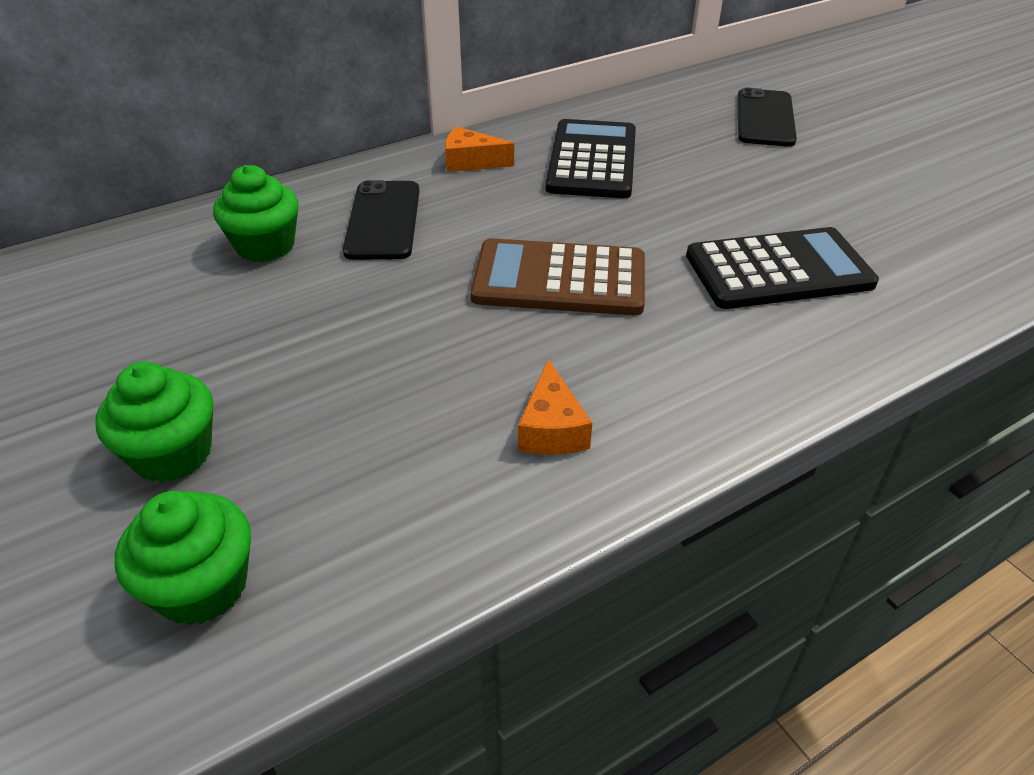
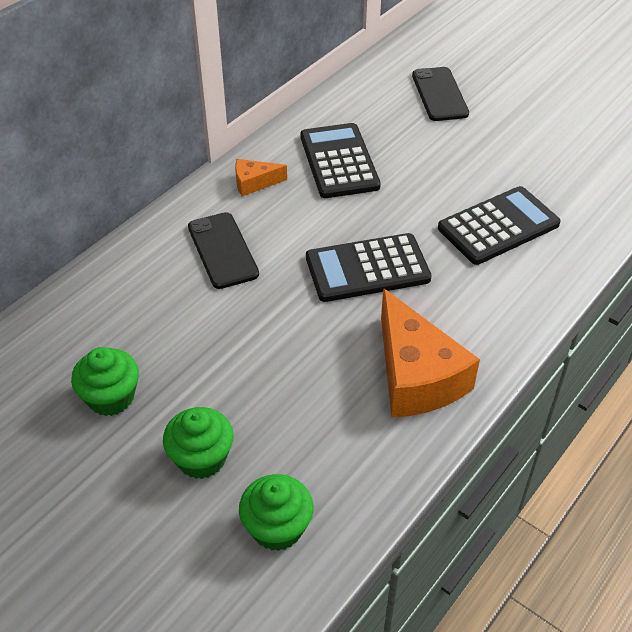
camera: 20 degrees left, 5 degrees up
(265, 246) = (153, 293): green cupcake -> green cupcake (111, 397)
(551, 428) = (416, 375): orange cheese -> orange cheese, size x2.07
(559, 279) = (367, 268): brown calculator -> black calculator

